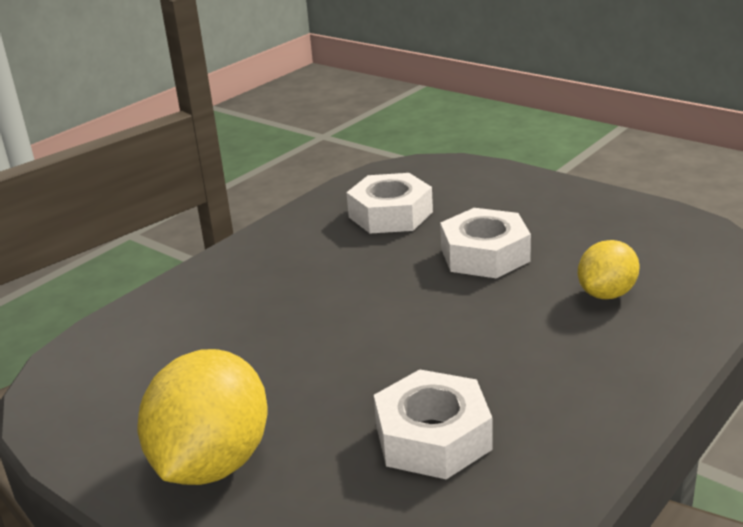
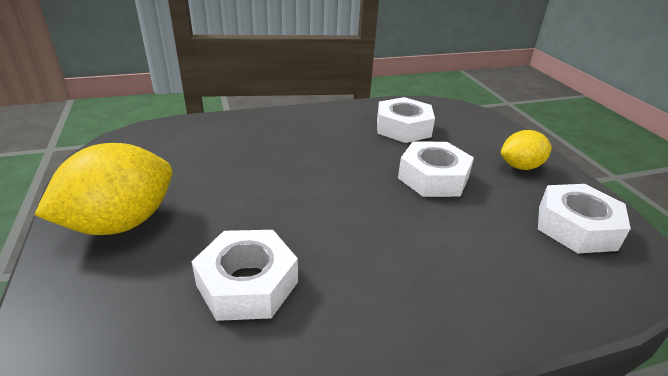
camera: 30 degrees right, 5 degrees up
(607, 294) = (492, 247): yellow lemon -> yellow lemon (520, 166)
(654, 242) = (576, 227): none -> white nut

